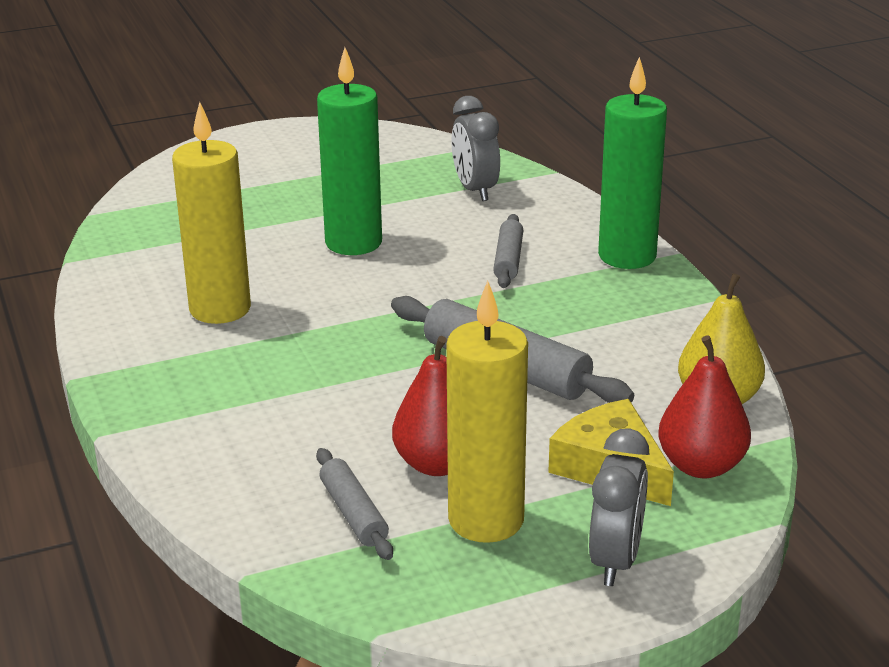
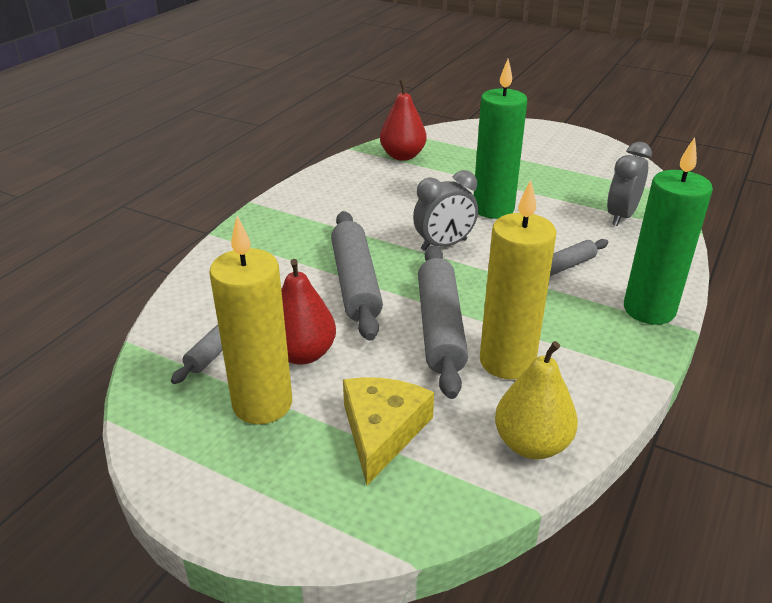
camera: 50 degrees right, 5 degrees up
(220, 309) = (365, 206): yellow candle -> yellow candle (507, 362)
(361, 381) = (355, 283): none -> grey rolling pin
(615, 560) = (273, 489): grey clock -> grey clock (444, 245)
(701, 466) = (435, 477): red pear -> red pear (402, 156)

